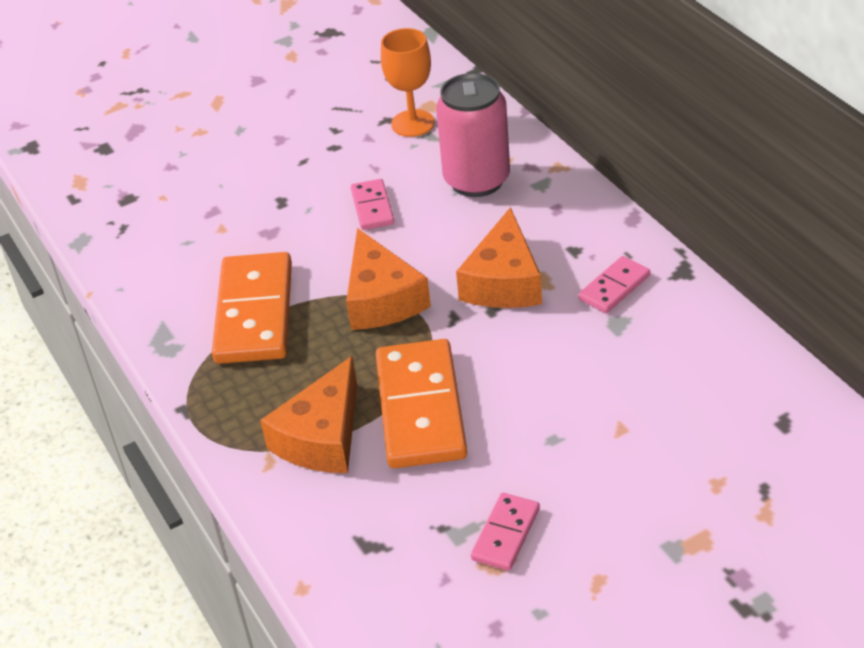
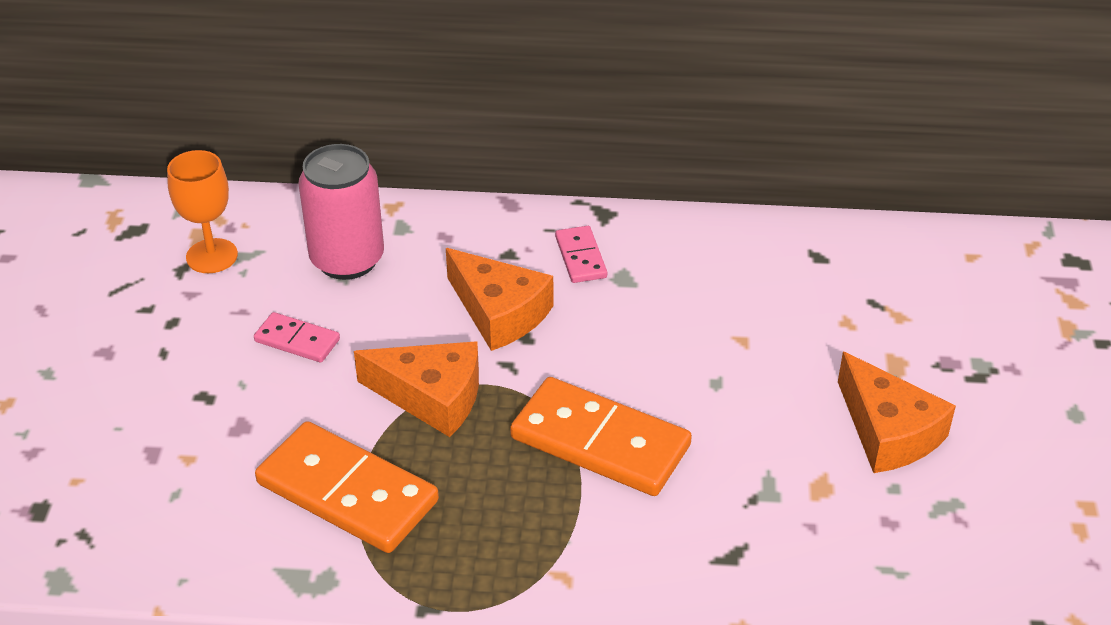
camera: 60 degrees left, 0 degrees up
(322, 437) = (569, 524): orange cheese -> orange cheese (888, 432)
(505, 534) = (795, 464): pink domino -> none

